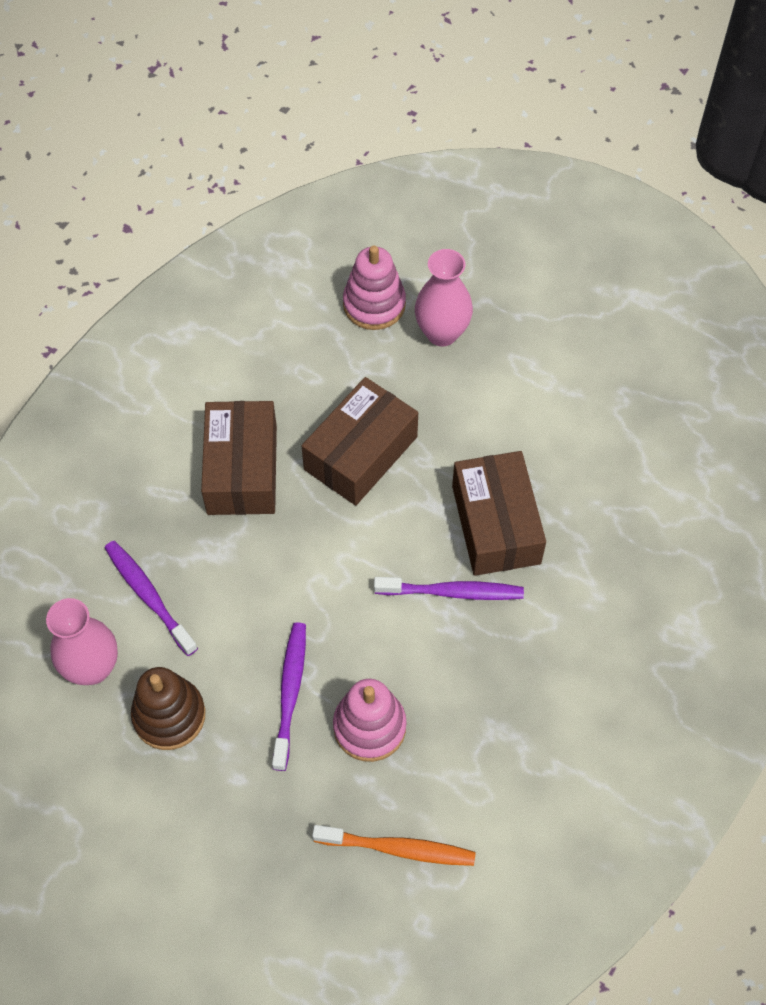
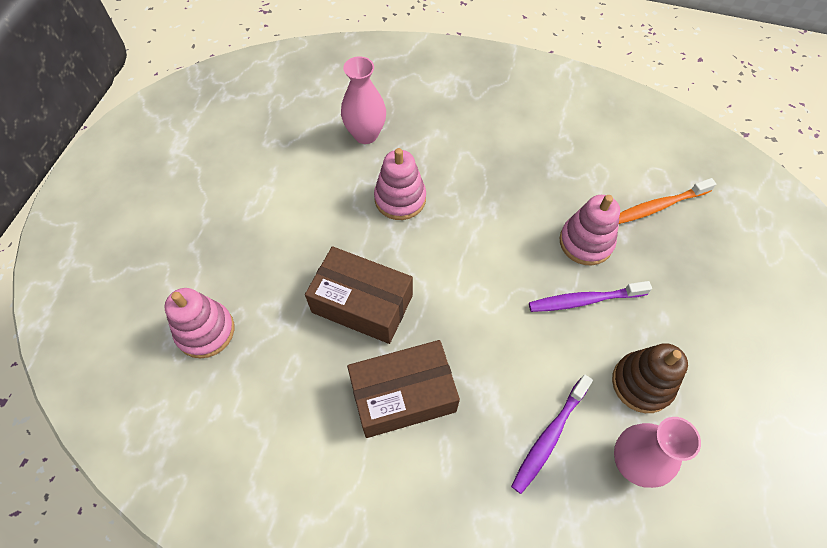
camera: 105 degrees left, 0 degrees up
(398, 848) = (658, 206): orange toothbrush -> orange toothbrush turned 105 degrees counterclockwise
(442, 333) = (230, 271): pink vase -> pink vase (366, 134)
(452, 592) = (463, 214): purple toothbrush -> none
(496, 524) = (400, 199): brown box -> pink stacking toy

